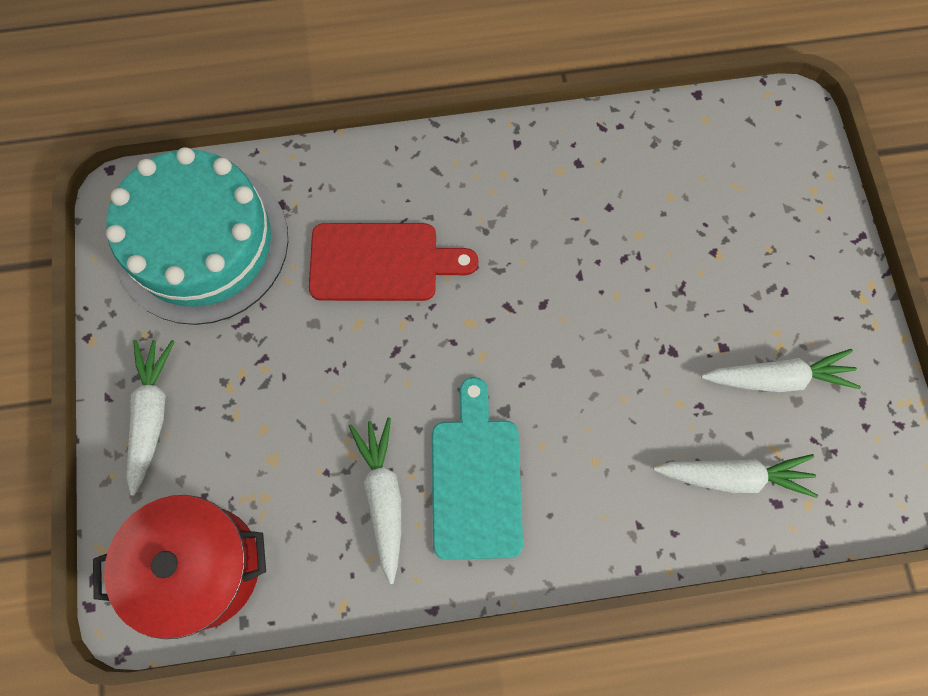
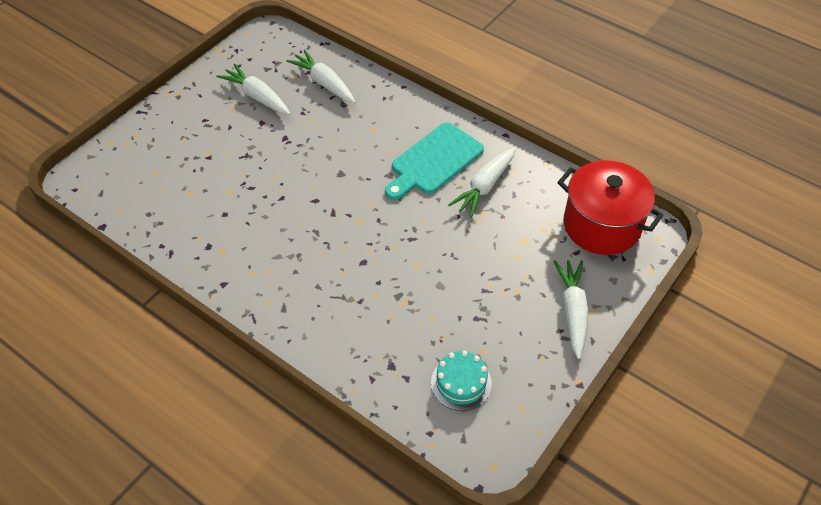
camera: 135 degrees left, 20 degrees down
(152, 414) = (572, 311): white carrot -> white carrot turned 135 degrees clockwise
(202, 243) = (461, 383): turquoise cake -> turquoise cake, size x0.42
(382, 262) = (370, 285): red cutting board -> none

